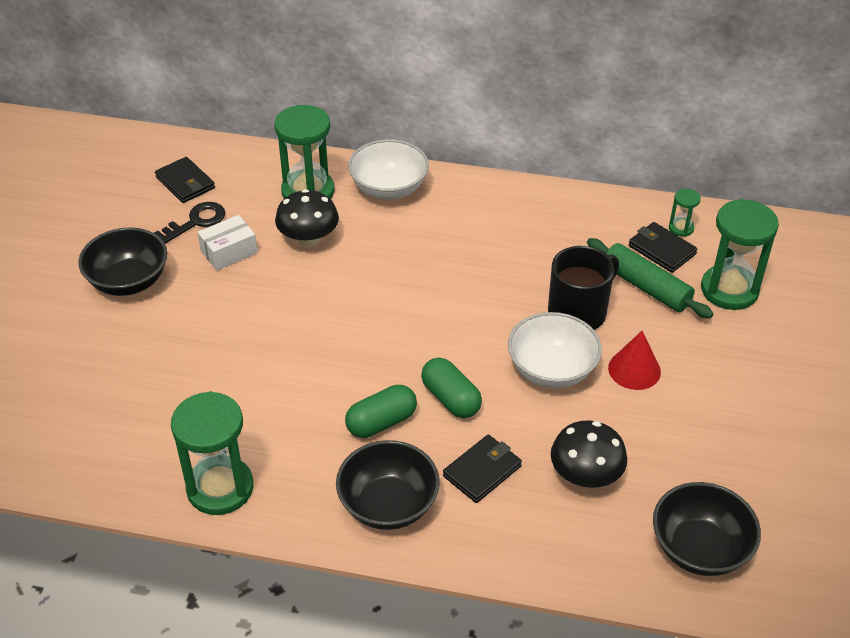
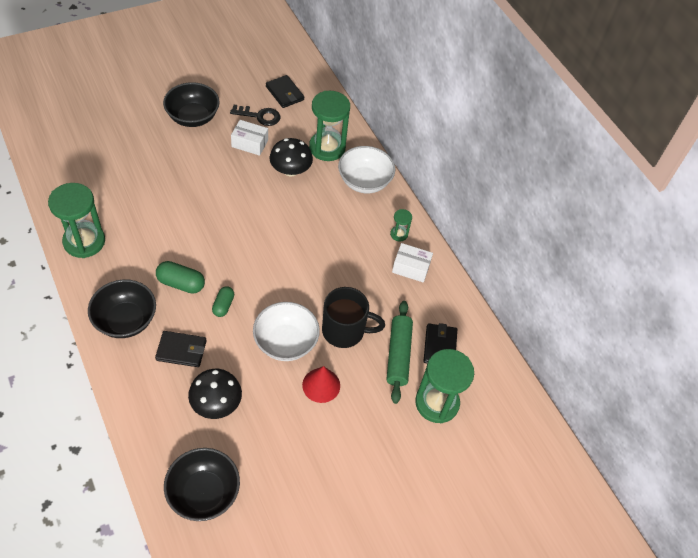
camera: 45 degrees right, 10 degrees up
(185, 183) = (285, 93): black wallet -> black wallet turned 45 degrees counterclockwise
(450, 399) = (223, 305): green capsule -> green capsule, size x0.66
(541, 217) = (411, 268): none -> white box
(681, 228) = (470, 347): green hourglass -> green hourglass (399, 234)

